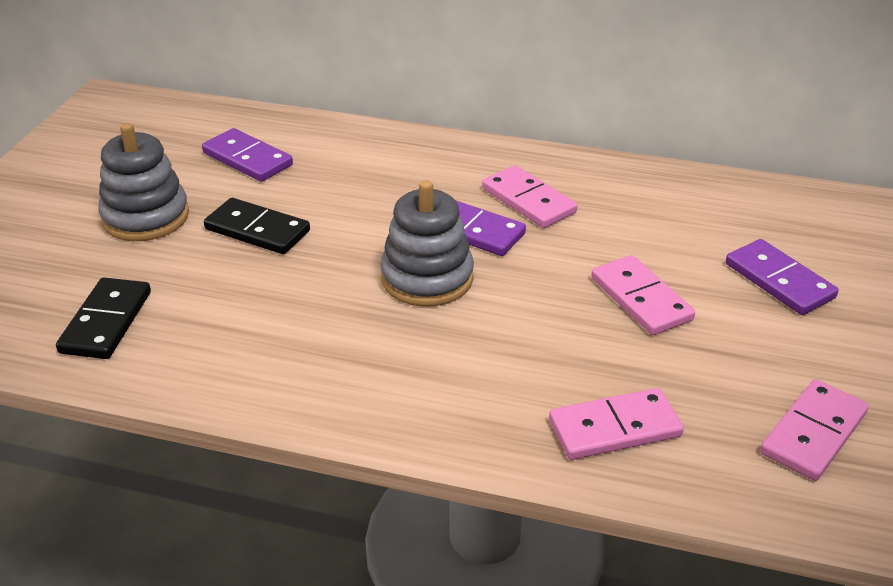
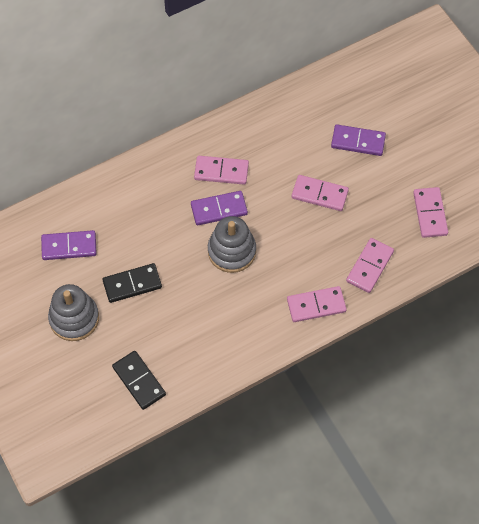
camera: 45 degrees left, 25 degrees up
(460, 415) = (316, 305): none -> pink domino

